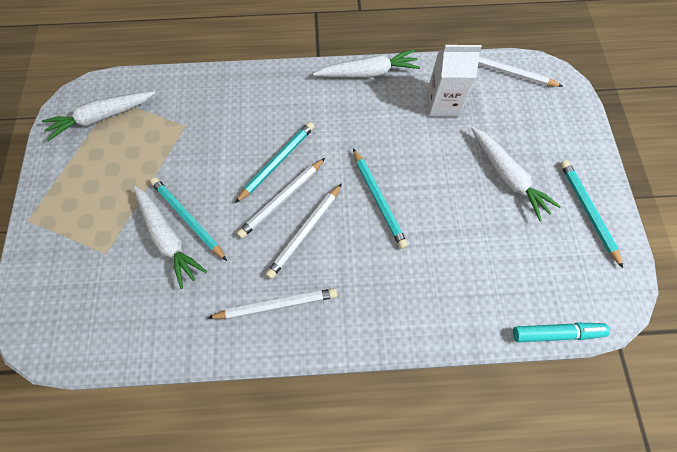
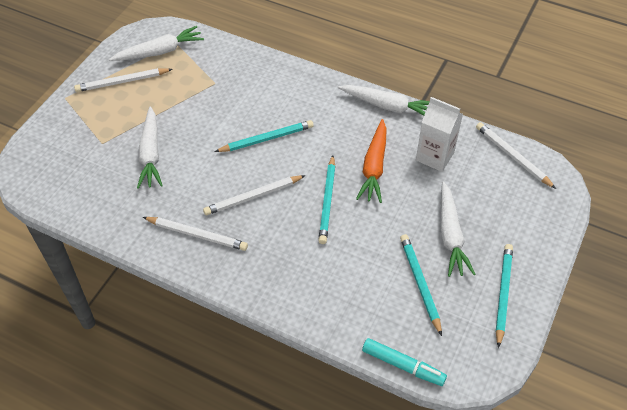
camera: 30 degrees right, 15 degrees down
(102, 117) = (159, 52): white carrot -> white carrot turned 150 degrees clockwise
(188, 218) = (173, 147): turquoise pencil -> turquoise pencil (420, 283)
(282, 199) = (251, 166): white pencil -> white pencil (122, 82)
(397, 141) = (374, 166): none -> orange carrot

